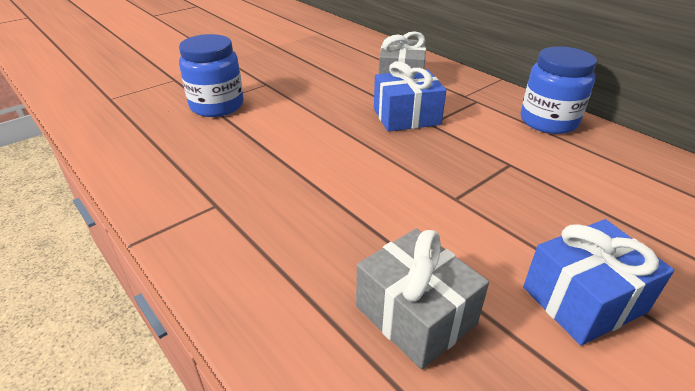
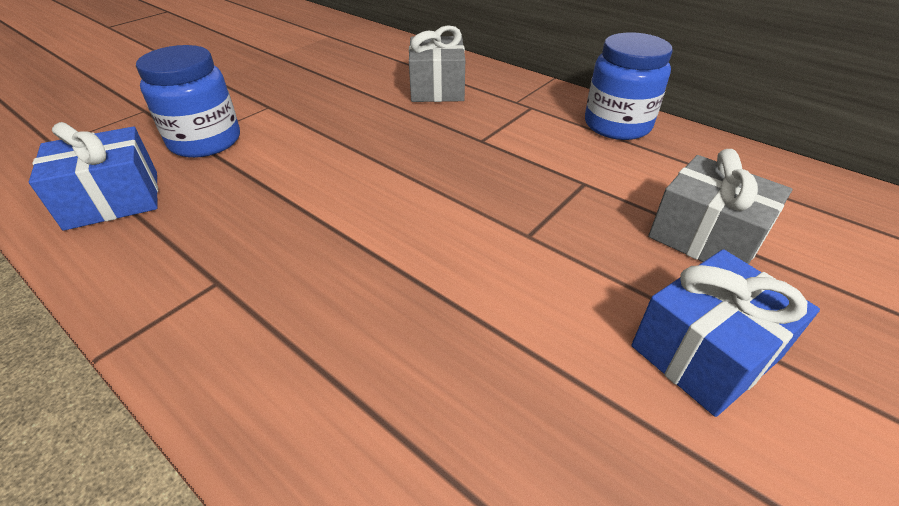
camera: 10 degrees left, 5 degrees up
(406, 116) = (451, 134): blue gift -> blue gift (113, 200)
(415, 315) = (506, 406): grey gift -> grey gift (706, 237)

